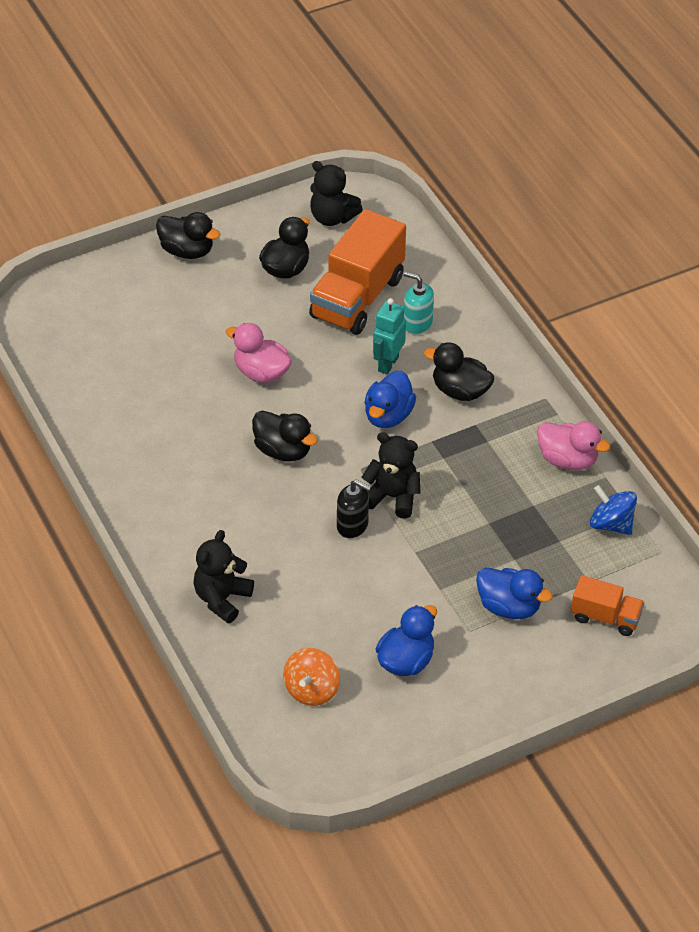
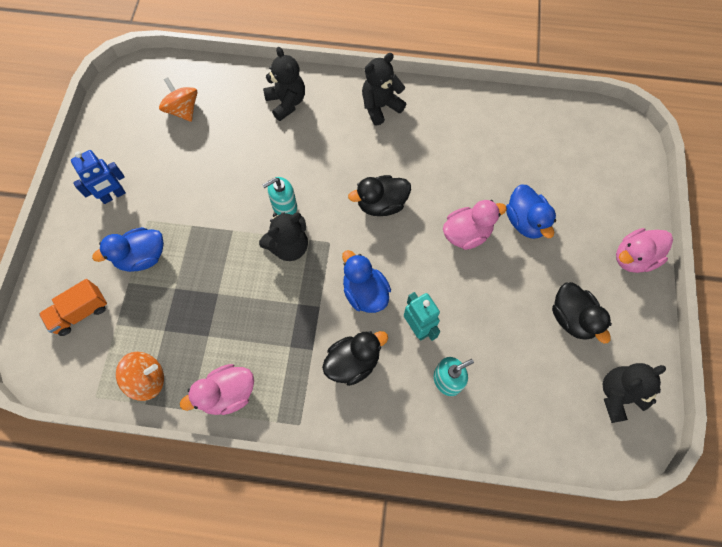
camera: 125 degrees right, 20 degrees up
(160, 512) = (380, 106): none -> black teddy bear
(187, 251) = (633, 258): black duck -> pink duck
(352, 525) = (284, 206): black soap dispenser -> turquoise soap dispenser
(357, 297) = (506, 352): orange truck -> none
(406, 661) = (157, 170): blue duck -> blue duck (525, 221)
(468, 680) = (113, 195): none -> blue robot
(611, 524) = (147, 379): blue spinning top -> orange spinning top

